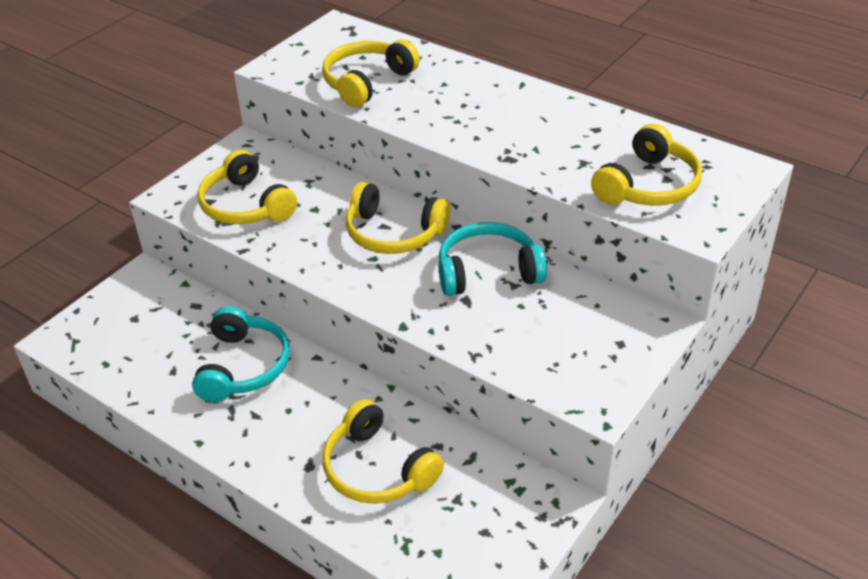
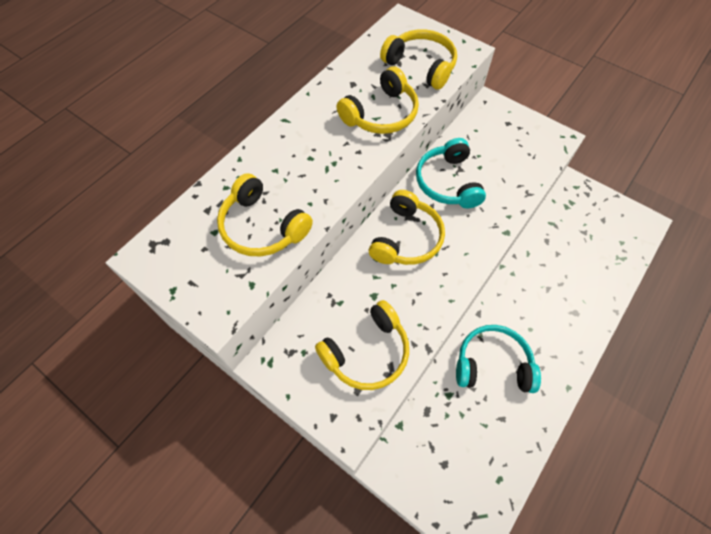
camera: 90 degrees left, 20 degrees up
(377, 469) = (571, 273): yellow headphones -> yellow headphones (381, 114)

